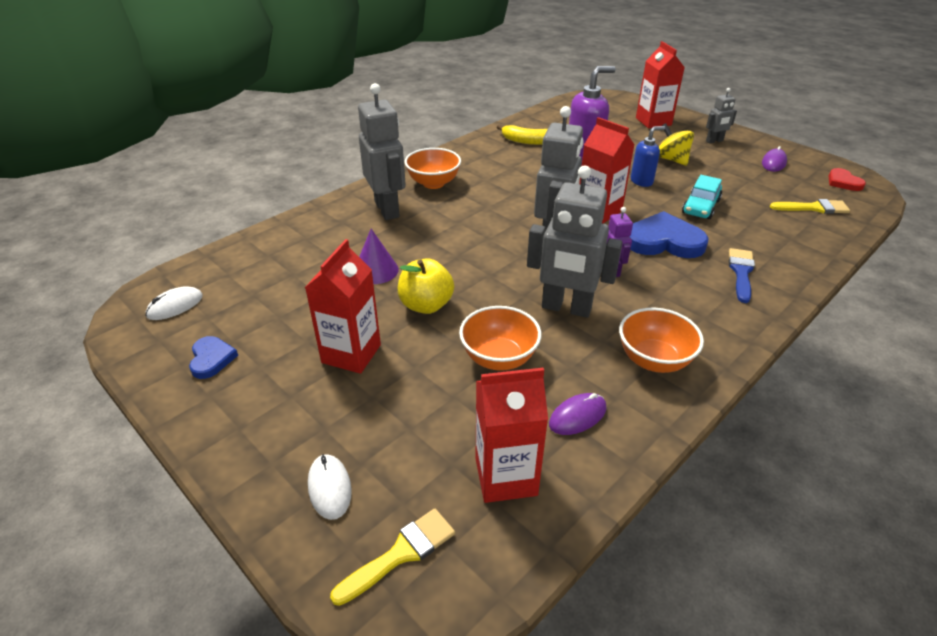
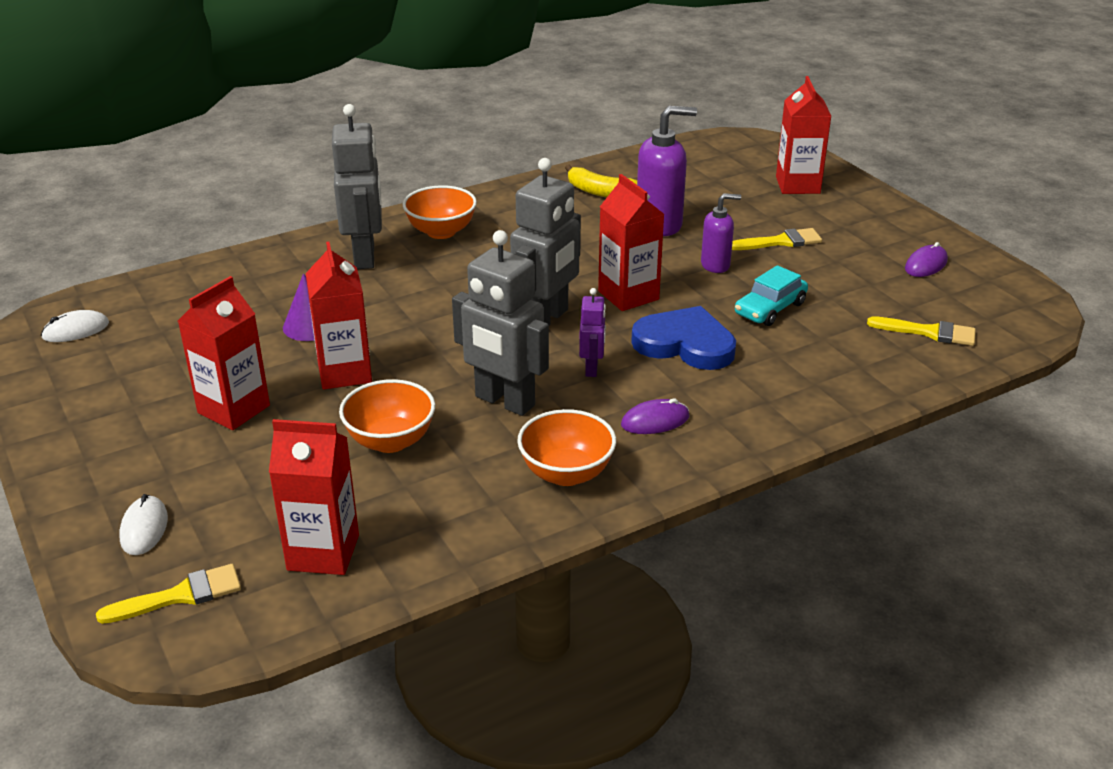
camera: 15 degrees right, 5 degrees down
(211, 359) = (88, 390): blue heart -> none
(426, 305) = (344, 372): yellow apple -> red carton
(577, 416) = (437, 512): purple mouse -> purple mouse (655, 421)
(641, 181) = (715, 265): blue soap dispenser -> purple soap dispenser
(671, 160) = (780, 242): yellow spinning top -> yellow brush
(714, 141) = (864, 224): grey robot -> none
(741, 272) = (756, 396): blue brush -> none
(843, 182) = (1005, 304): red heart -> none

